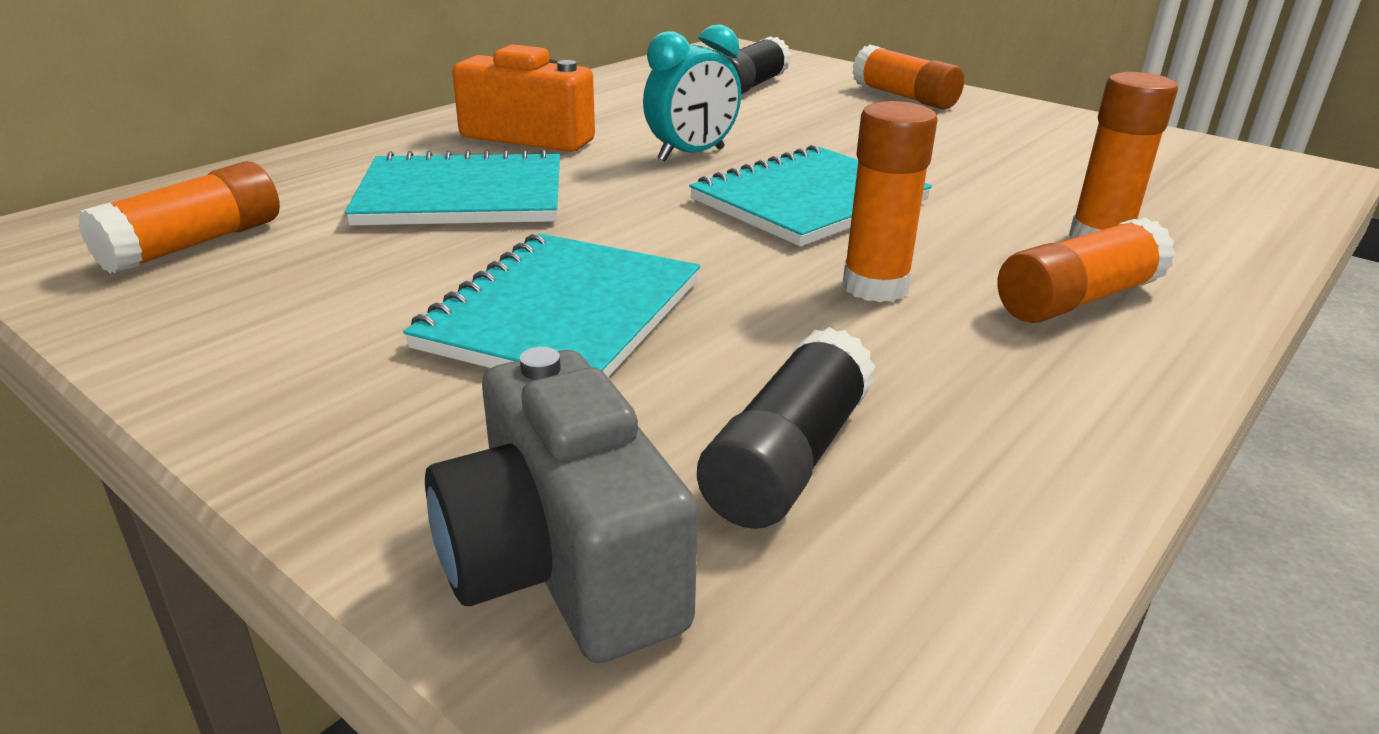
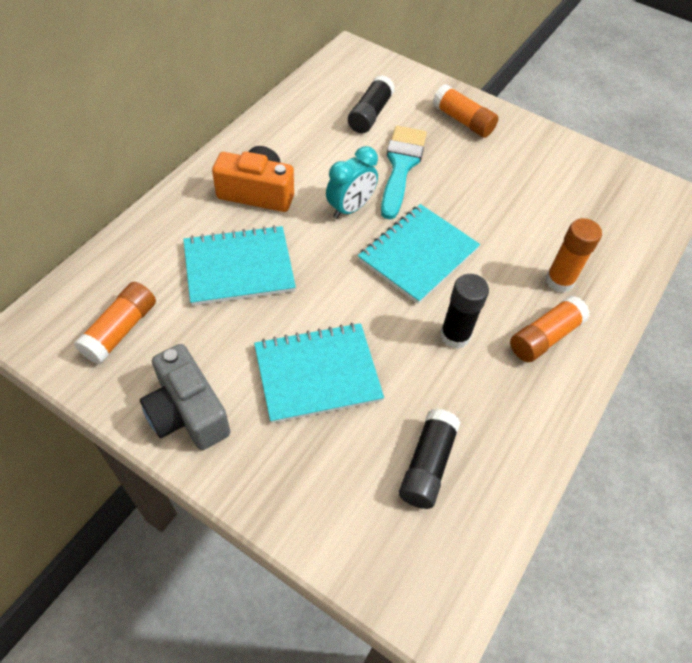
camera: 10 degrees left, 25 degrees up
(562, 314) = (317, 373): turquoise notebook -> turquoise notebook turned 60 degrees clockwise
(562, 562) = (354, 531): grey camera -> grey camera (187, 412)
(792, 126) = (401, 166): none -> turquoise brush
(875, 287) = (455, 335): orange glue stick -> black glue stick

